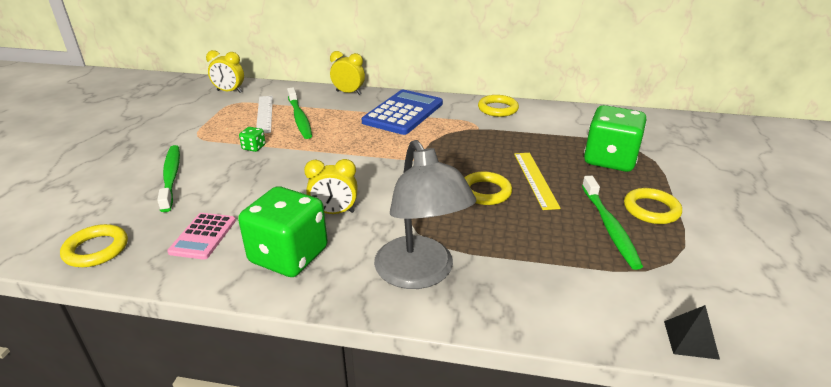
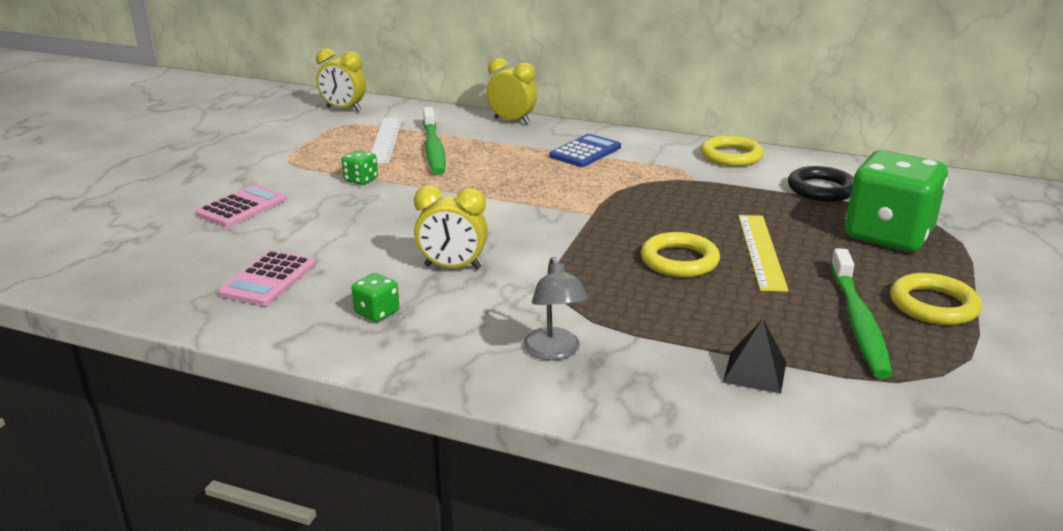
camera: 10 degrees right, 5 degrees down
(96, 249) = (129, 281): yellow ring -> none
(171, 177) = (242, 207): green toothbrush -> pink calculator
(289, 256) = (377, 312): green dice -> green dice, size x0.40
(403, 113) = (585, 152): blue calculator -> blue calculator, size x0.57
(420, 274) = (554, 352): grey lamp -> grey lamp, size x0.49
(560, 129) = (821, 189): none -> black ring
(690, 339) = (938, 474): black pyramid -> black pyramid (754, 372)

